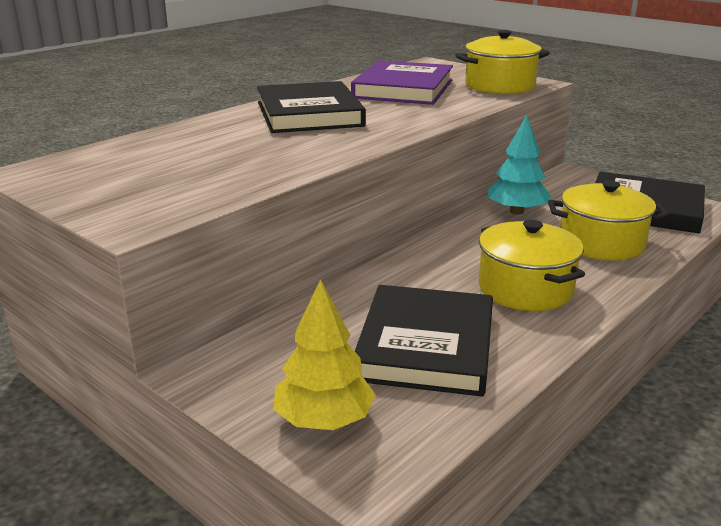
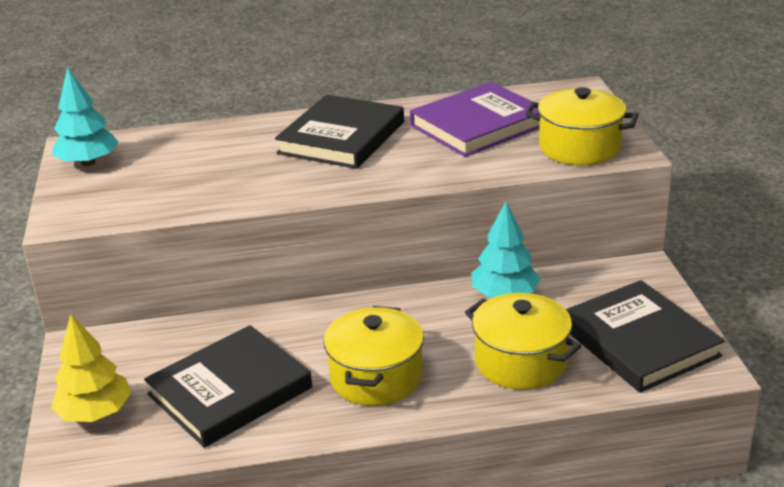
camera: 40 degrees right, 5 degrees up
(71, 179) = (88, 163): none -> turquoise tree

